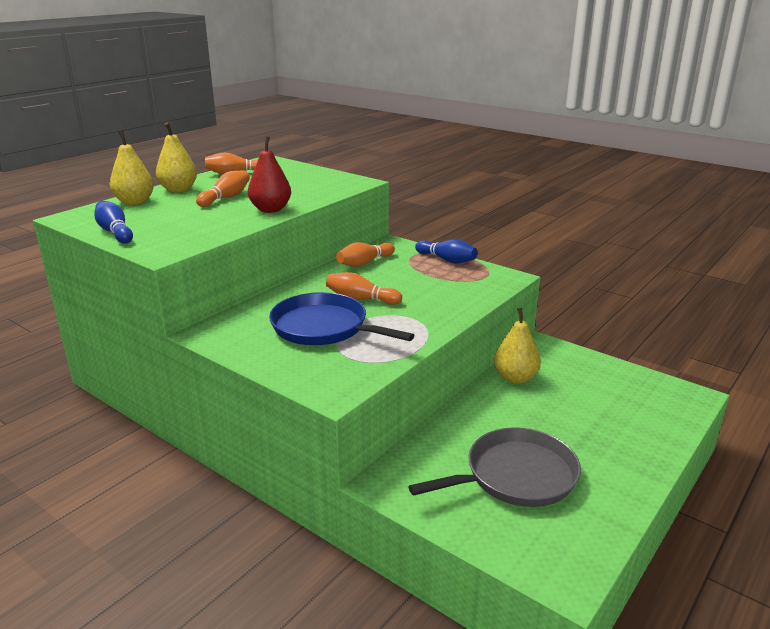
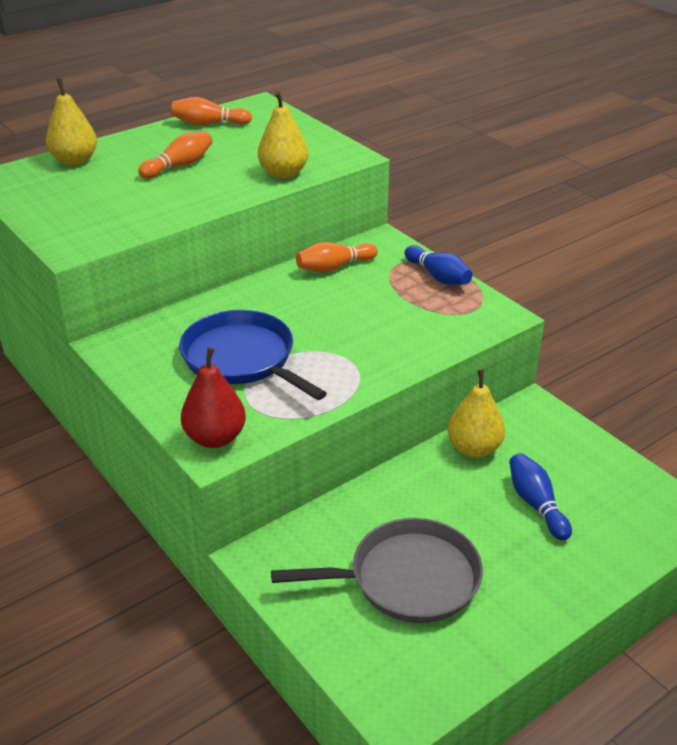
camera: 15 degrees right, 10 degrees up
(115, 232) = (35, 208): blue bowling pin -> blue bowling pin (536, 504)
(178, 190) = (131, 145): yellow pear -> yellow pear (283, 173)
(271, 209) = (221, 193): red pear -> red pear (215, 438)
(361, 299) = (303, 323): orange bowling pin -> none

